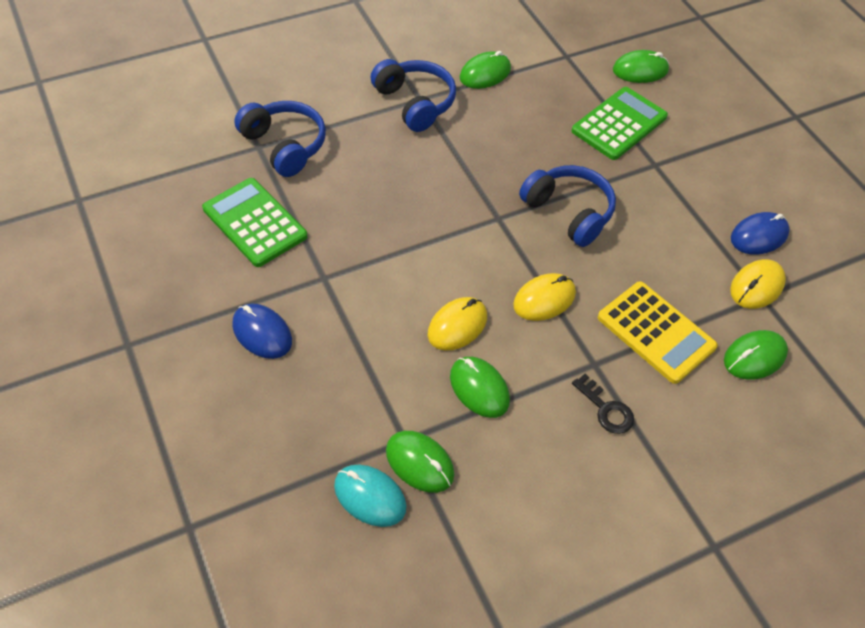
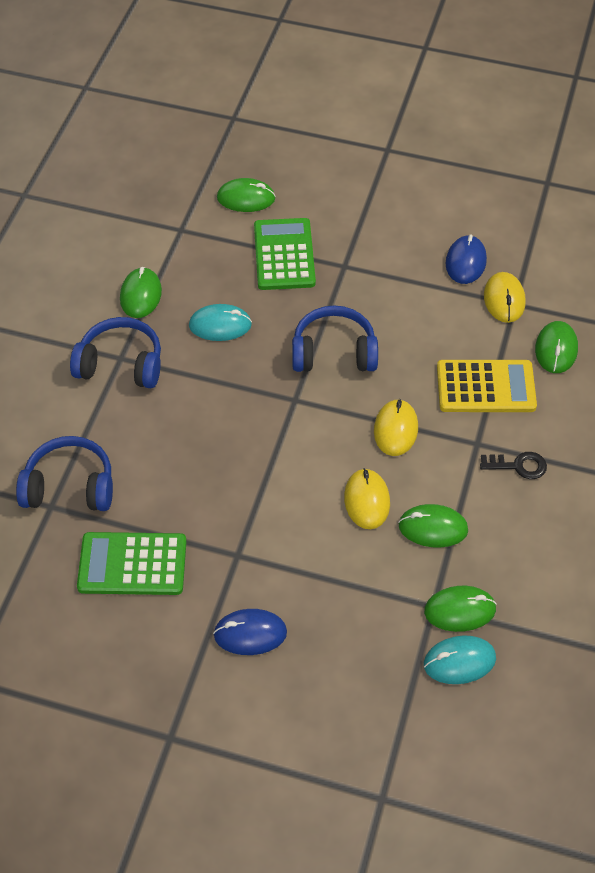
camera: 45 degrees left, 0 degrees up
(512, 131) = (220, 325): none -> turquoise mouse
(640, 70) = (246, 198): green mouse -> green mouse turned 60 degrees clockwise

